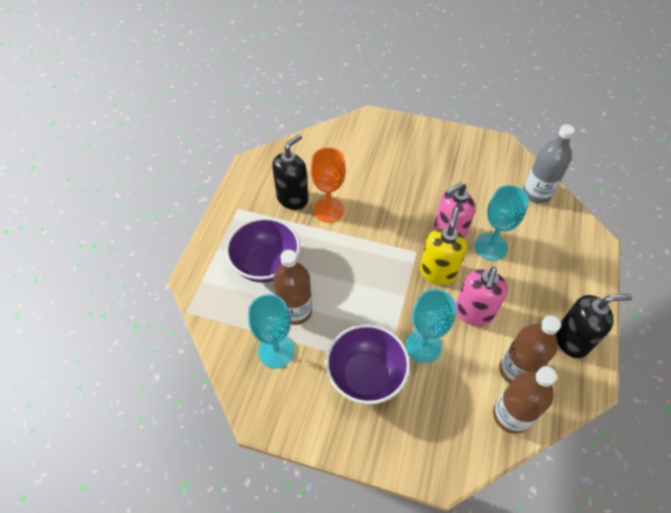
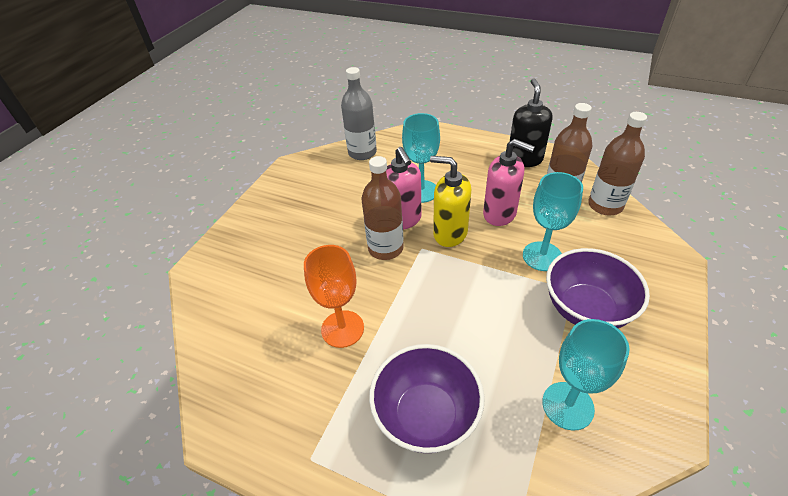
camera: 80 degrees left, 10 degrees down
(292, 198) = (311, 373): black soap dispenser -> none
(295, 311) = (504, 378): brown bottle -> brown bottle (385, 248)

